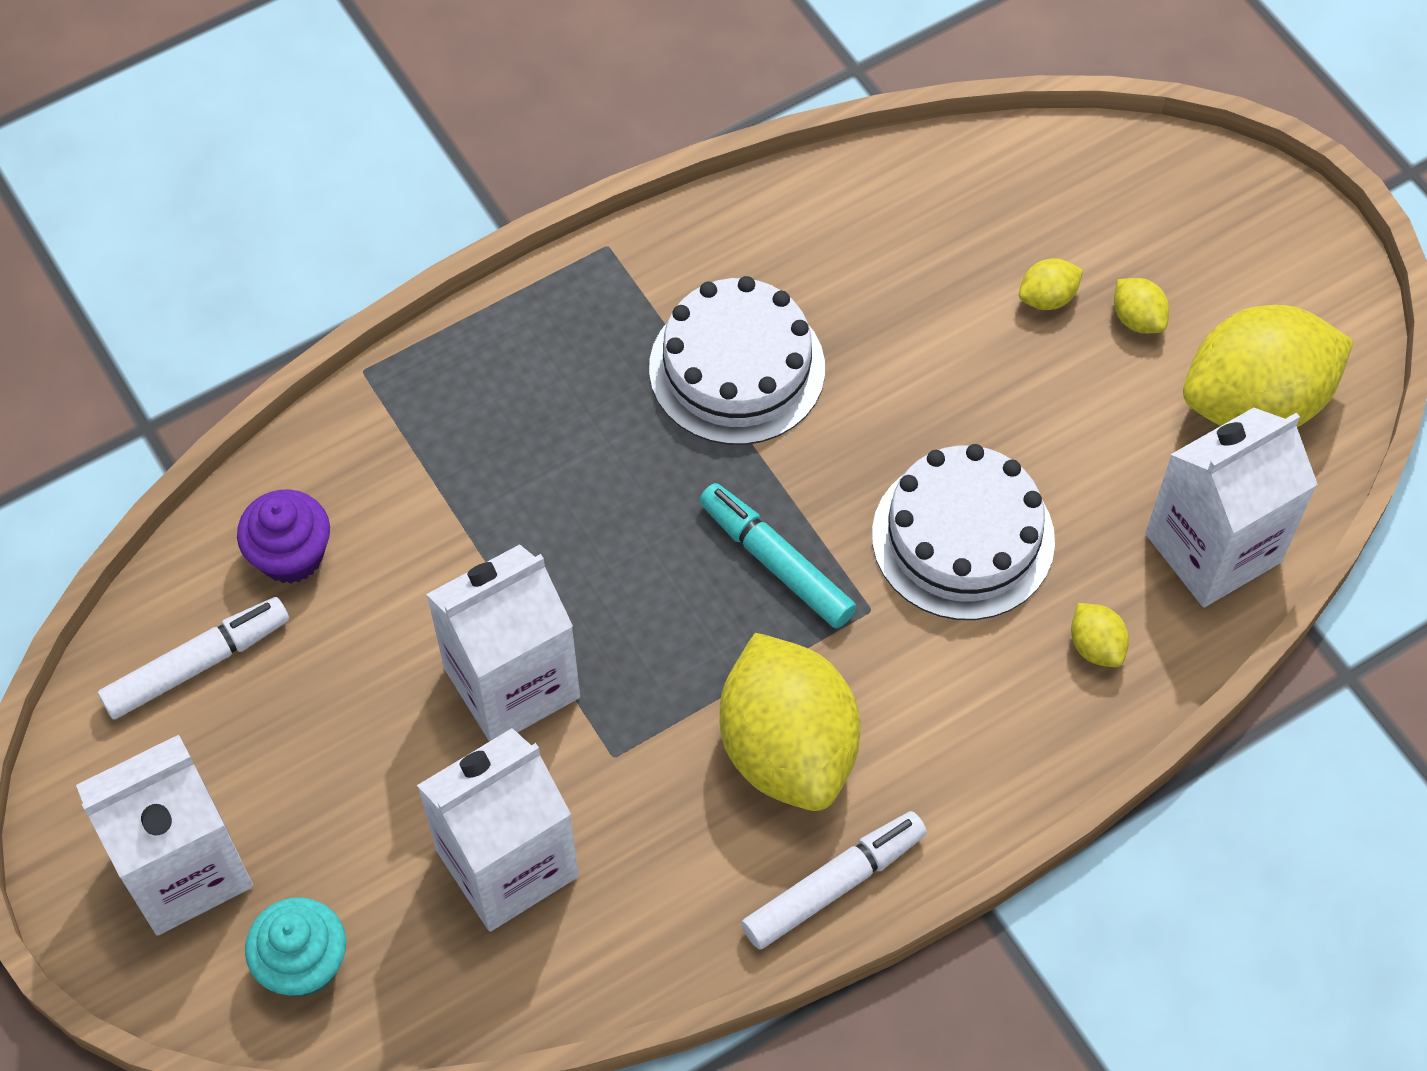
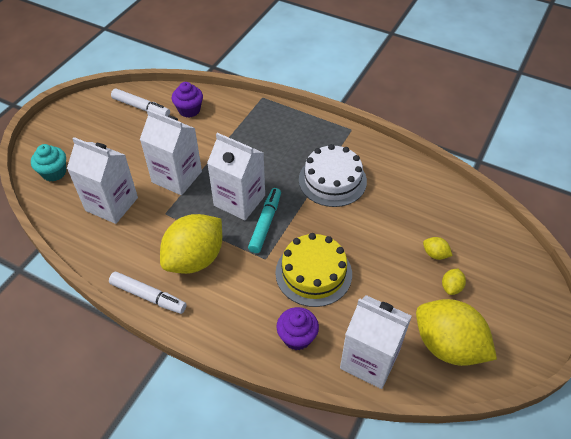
camera: 60 degrees right, 10 degrees down
(184, 868) = (73, 134): white carton -> white carton (239, 200)
(963, 538) = (313, 273): white cake -> yellow cake
(1096, 646) = (297, 337): yellow lemon -> purple cupcake

